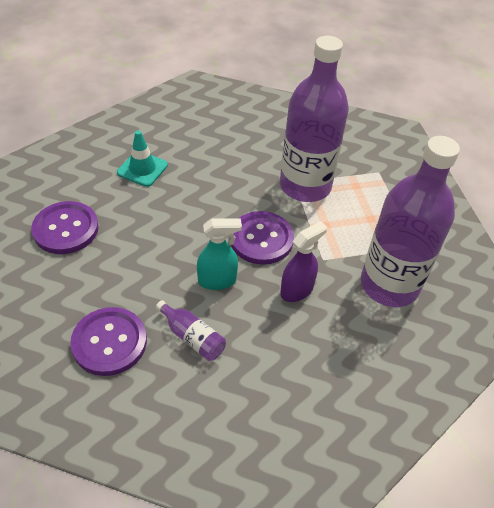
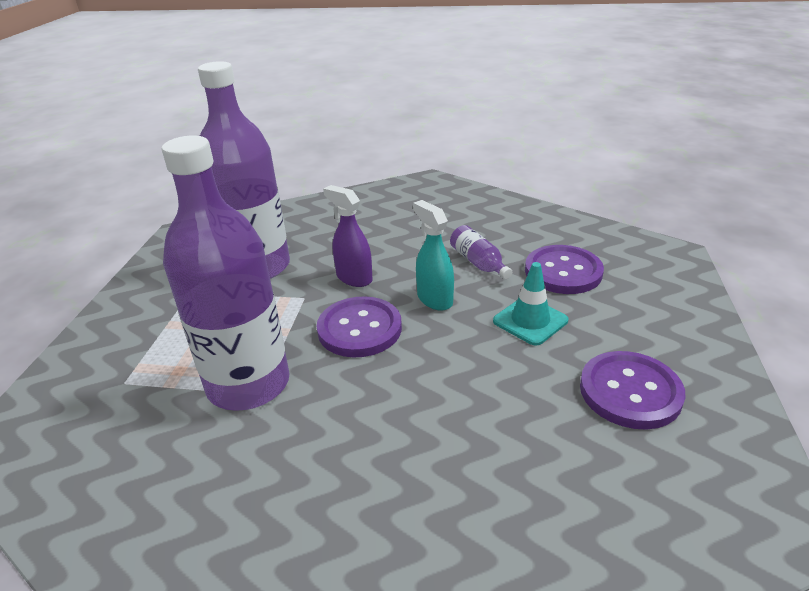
camera: 155 degrees left, 15 degrees down
(142, 169) = (498, 474): turquoise traffic cone -> turquoise traffic cone (530, 321)
(217, 280) = (434, 299): turquoise spray bottle -> turquoise spray bottle turned 45 degrees clockwise
(297, 290) = (354, 278): purple spray bottle -> purple spray bottle turned 60 degrees clockwise

